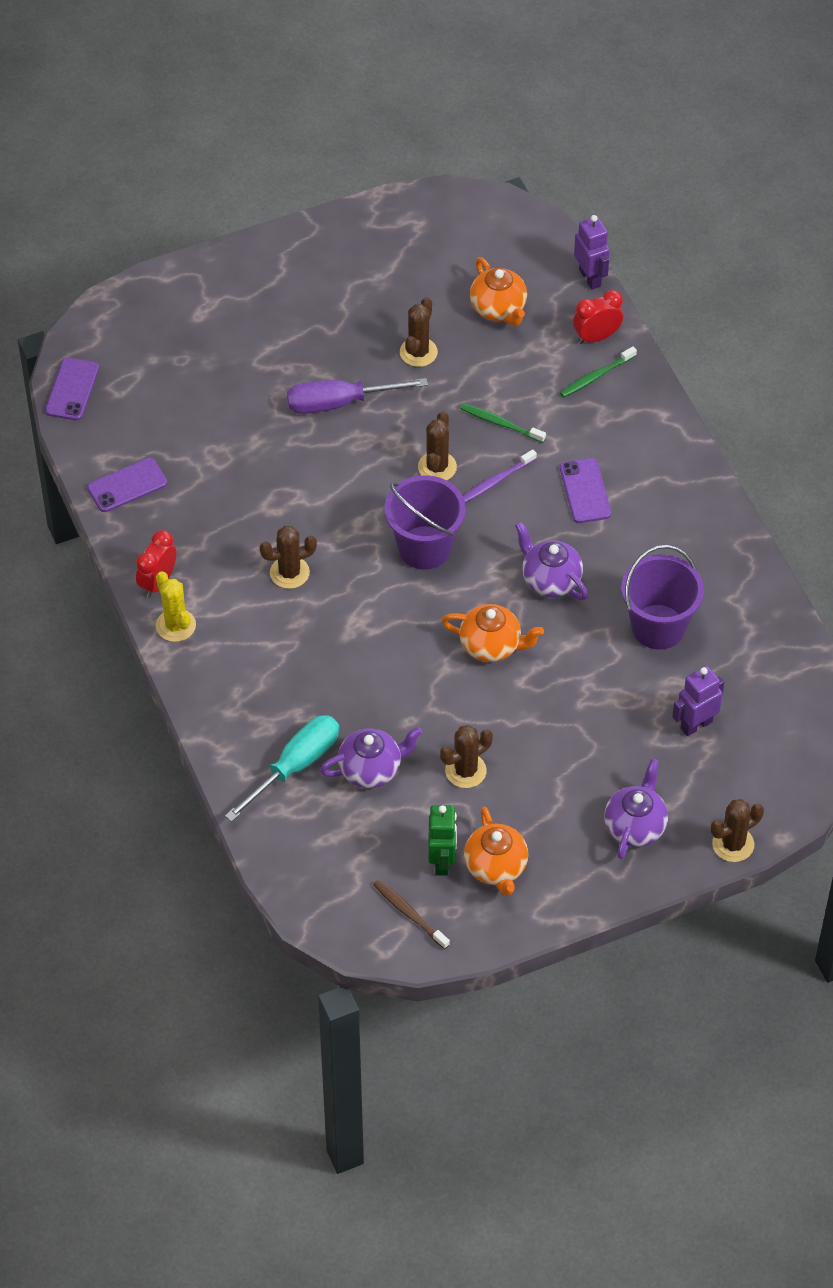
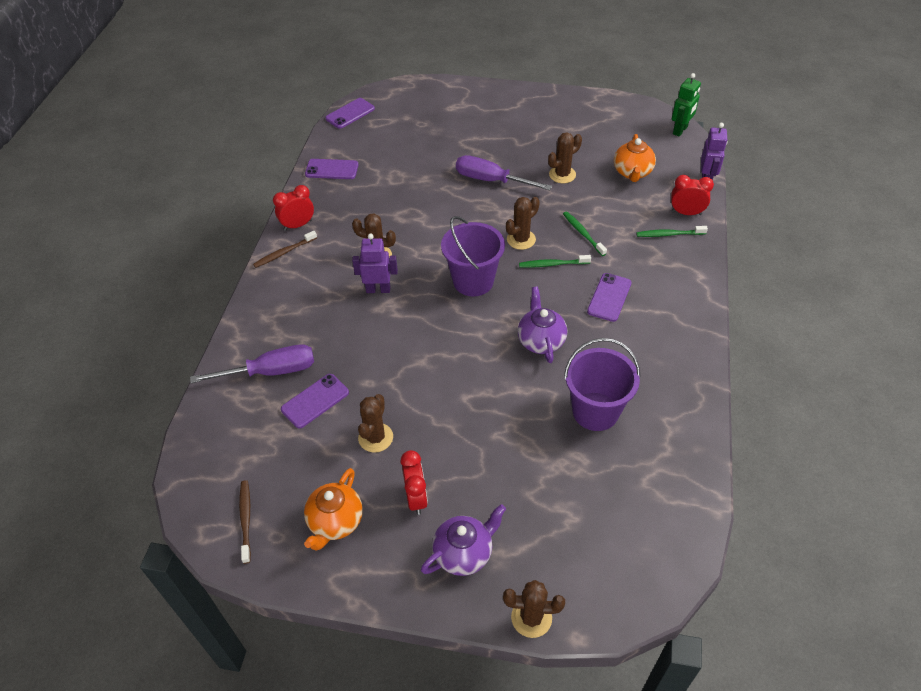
camera: 35 degrees right, 5 degrees down
(175, 625) = (284, 253): yellow cactus -> brown toothbrush
(296, 765) = (272, 371): turquoise screwdriver -> purple screwdriver
(371, 769) = (315, 401): purple teapot -> purple phone
(442, 861) = (303, 494): green robot -> green robot (680, 130)
(465, 771) = (375, 437): brown cactus -> brown cactus turned 75 degrees counterclockwise
(491, 645) = (465, 362): orange teapot -> none
(496, 481) = (552, 264): purple toothbrush -> green toothbrush
(552, 804) = (416, 498): none -> red clock
(696, 724) = (572, 499): purple robot -> purple robot (378, 289)

